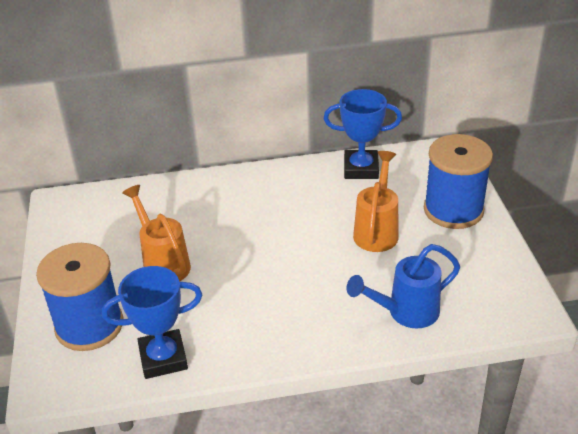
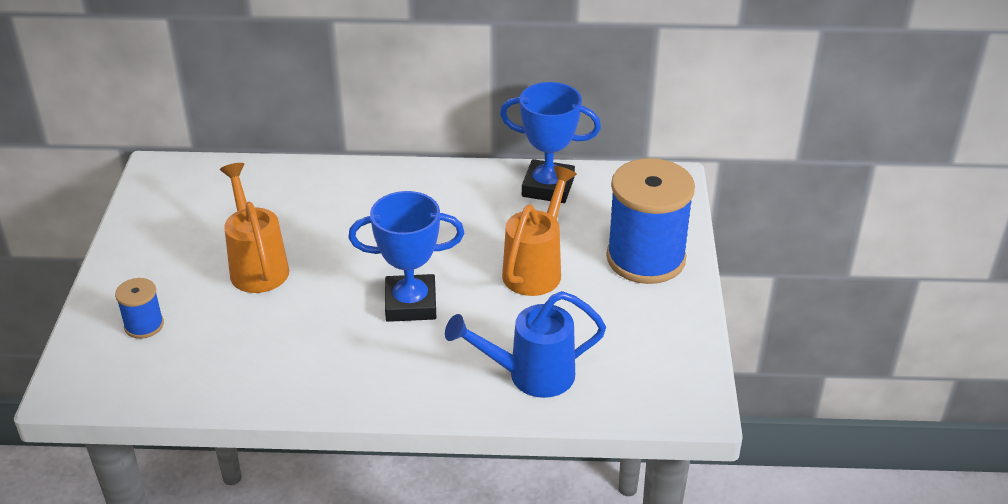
camera: 10 degrees right, 0 degrees up
(89, 325) = (144, 325): blue spool -> blue spool, size x0.46
(163, 358) = (216, 378): blue trophy -> blue trophy (411, 304)

